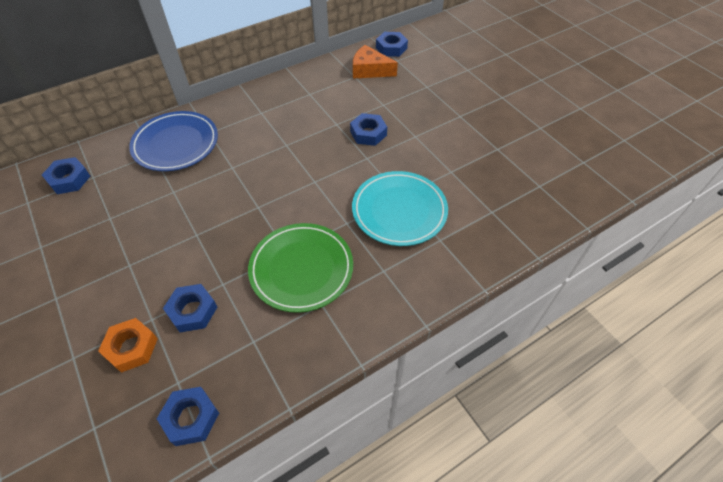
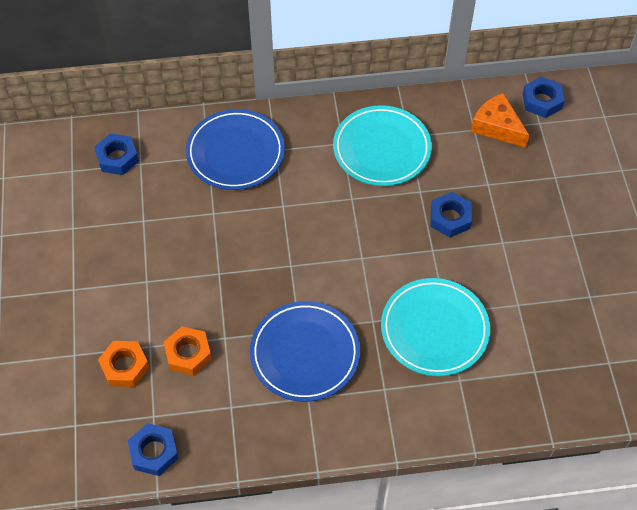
camera: 25 degrees right, 5 degrees up
(192, 311) = (188, 354): blue nut -> orange nut
(293, 107) = (382, 149): none -> turquoise plate
(301, 269) = (305, 353): green plate -> blue plate

